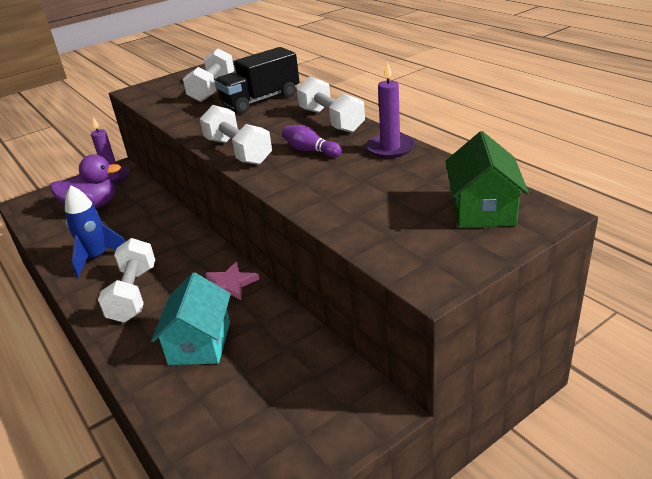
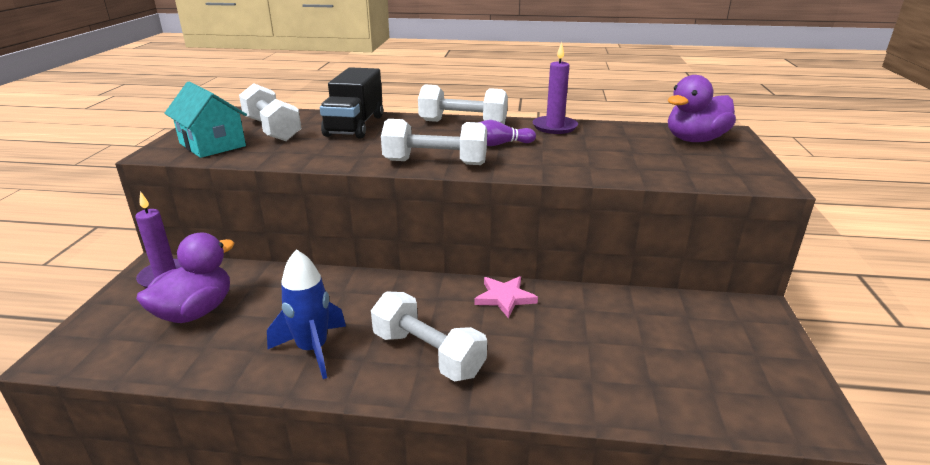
camera: 50 degrees left, 5 degrees down
(200, 343) = (570, 349): turquoise house -> turquoise house (212, 145)
(482, 209) = (695, 140): green house -> purple duck

